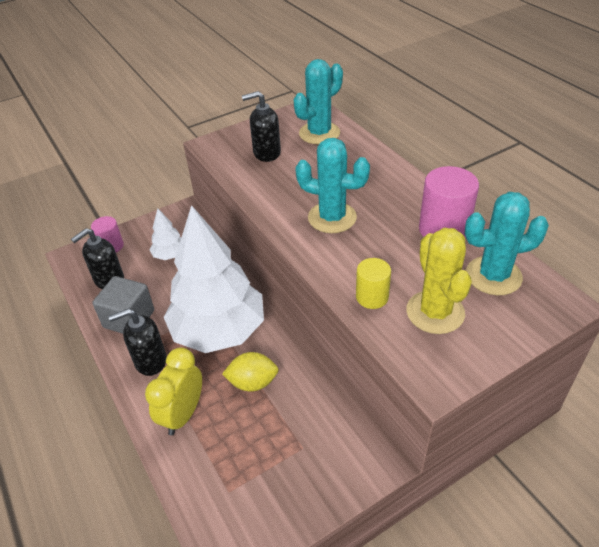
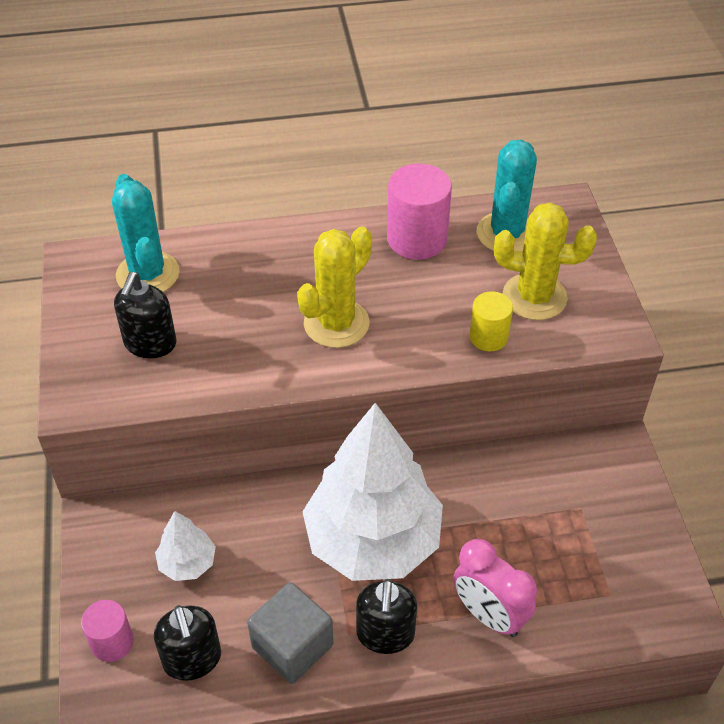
camera: 70 degrees left, 5 degrees up
(183, 414) = (489, 615): yellow clock -> pink clock
(253, 382) = (473, 528): yellow lemon -> none
(332, 217) = (336, 323): turquoise cactus -> yellow cactus

